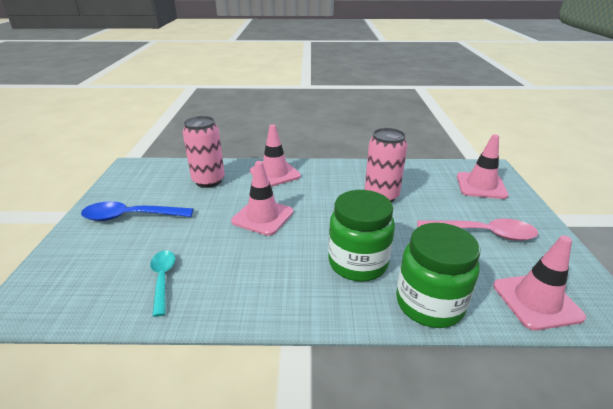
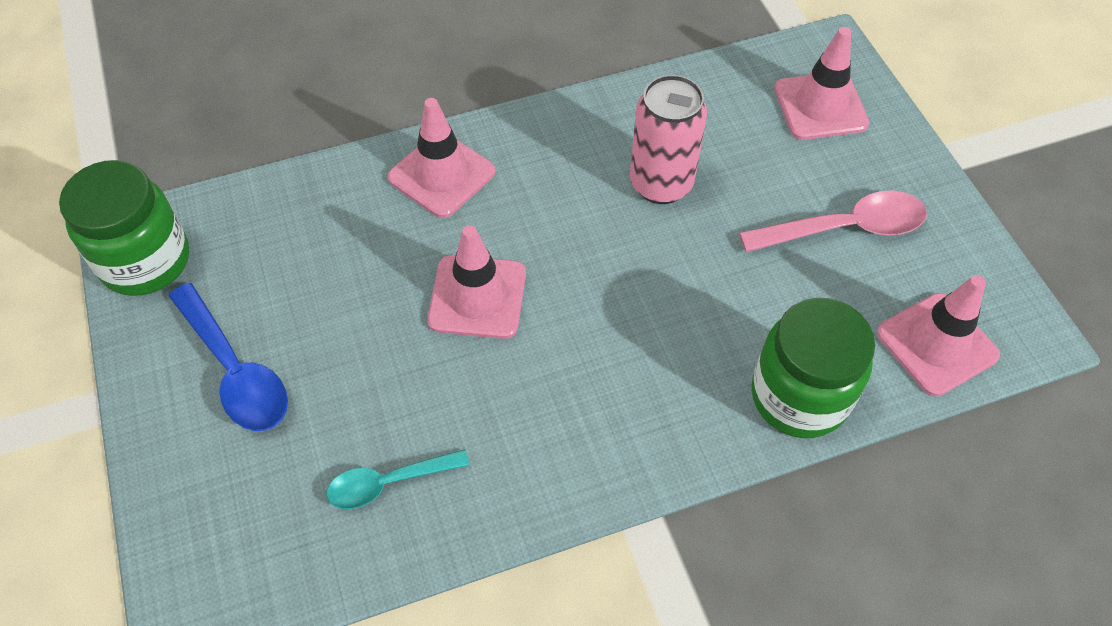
camera: 20 degrees left, 25 degrees up
(131, 216) = (235, 370): blue spoon -> blue spoon turned 105 degrees counterclockwise
(163, 279) = (389, 483): turquoise spoon -> turquoise spoon turned 75 degrees counterclockwise
(208, 181) = (323, 232): pink can -> none
(358, 263) = (676, 352): green jar -> green jar (145, 261)

